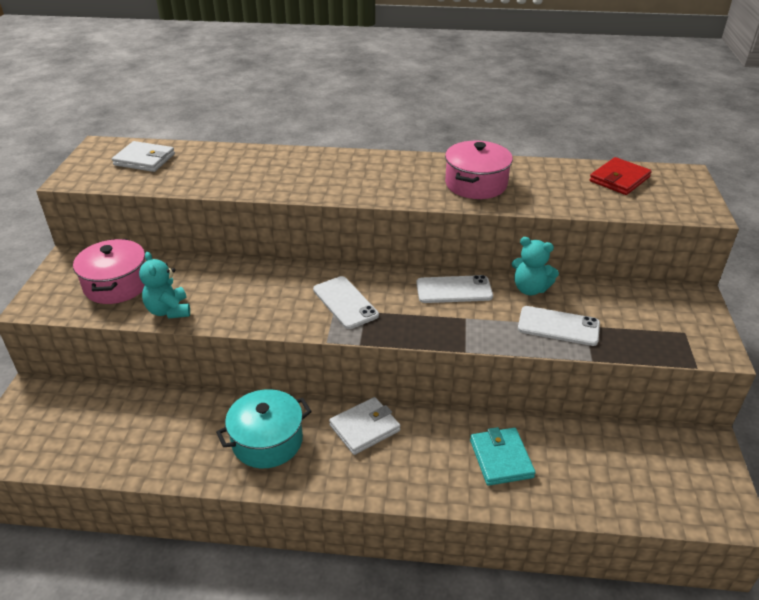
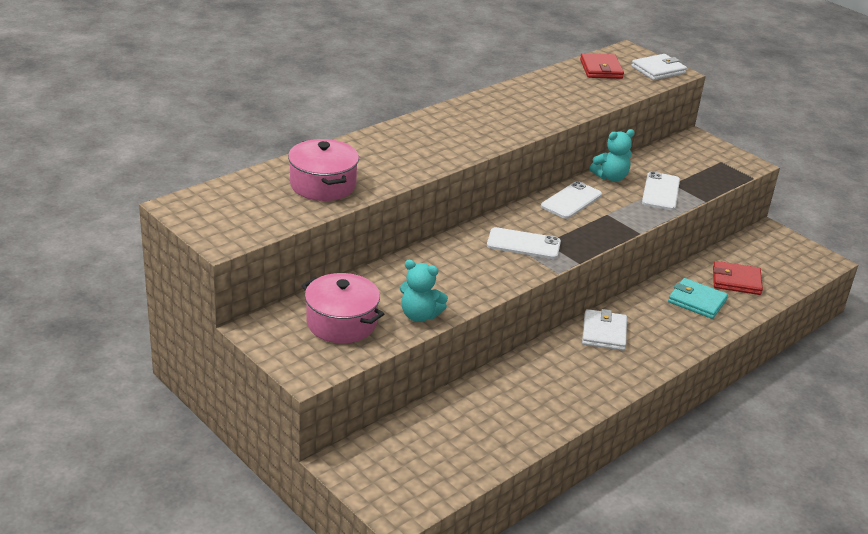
camera: 50 degrees left, 5 degrees down
(144, 160) = (250, 198): white wallet -> white wallet (658, 70)
(267, 441) = (563, 377): turquoise pot -> none
(476, 184) = (529, 109): pink pot -> pink pot (323, 185)
(558, 326) = (660, 191): white phone -> white phone turned 45 degrees counterclockwise
(578, 467) = (736, 281): none -> red wallet

